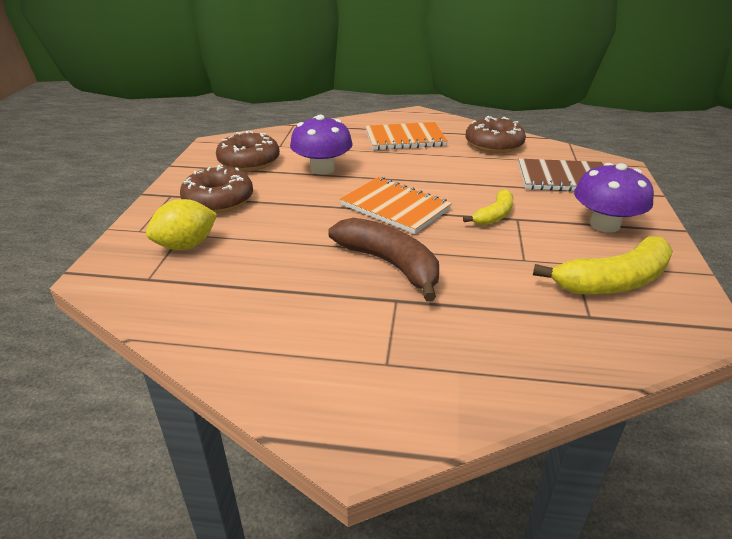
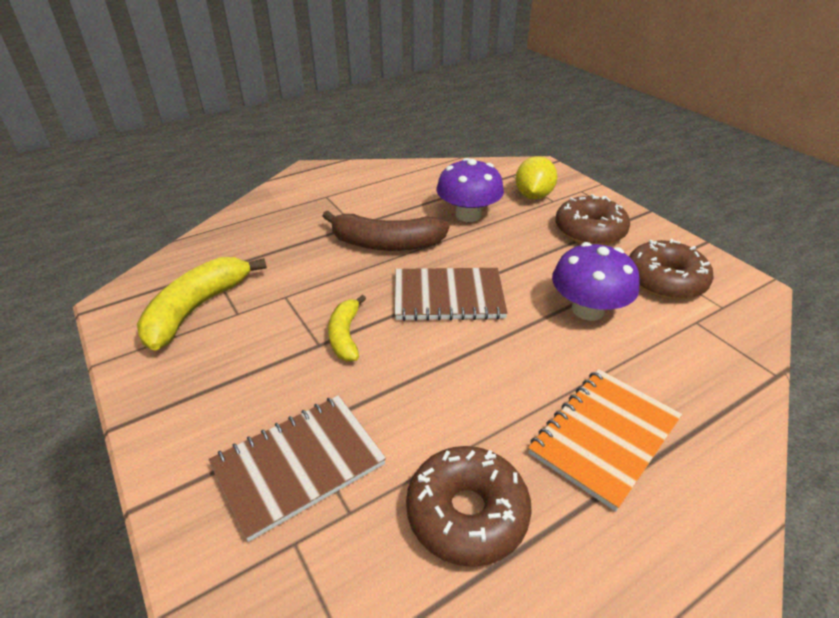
camera: 140 degrees right, 5 degrees up
(395, 207) = (448, 296): orange notebook -> brown notebook
(604, 225) = (216, 384): purple mushroom -> purple mushroom (468, 215)

